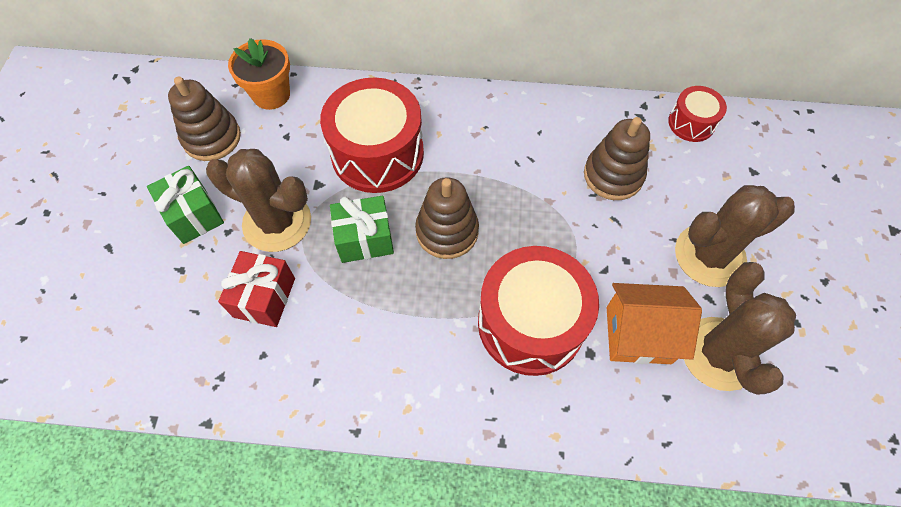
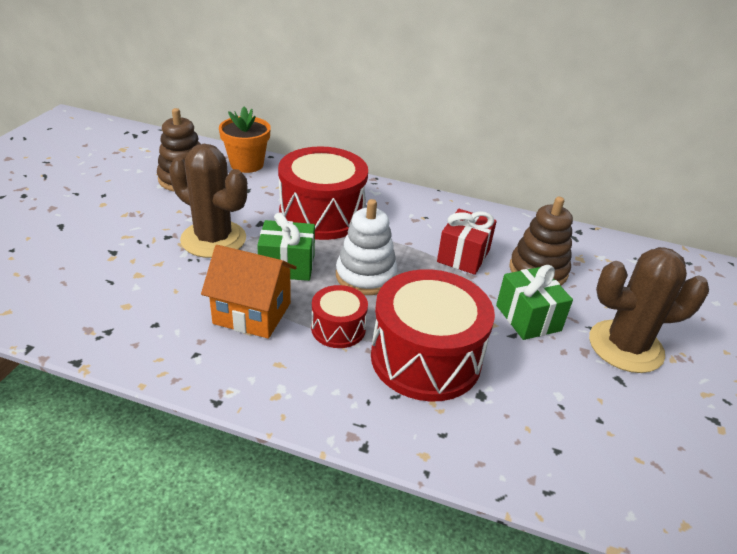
camera: 10 degrees right, 25 degrees down
(194, 215) = (144, 221): green gift -> green gift (528, 318)
(264, 297) = (177, 285): red gift -> red gift (463, 256)
(447, 231) = (365, 276): brown stacking toy -> white stacking toy
(638, 335) = (536, 391): orange house -> orange house (252, 313)
(691, 123) = (623, 251): red drum -> red drum (338, 328)
(718, 353) = (623, 426): brown cactus -> none

